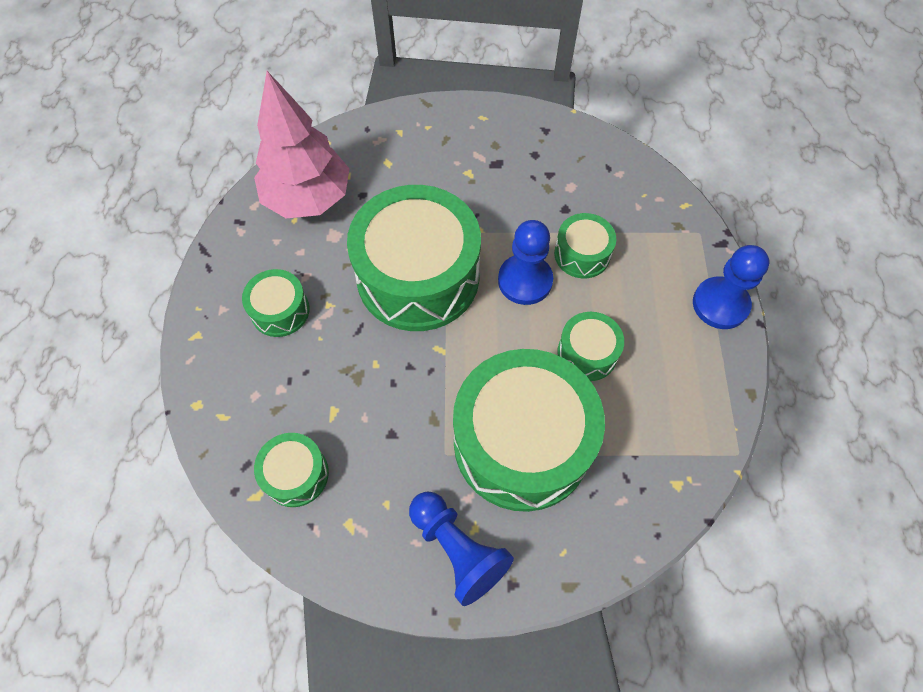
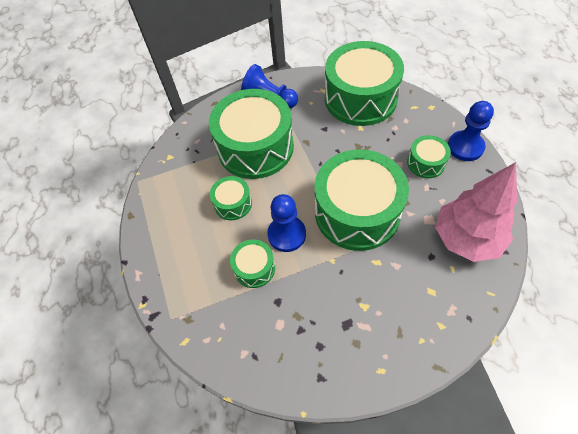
camera: 165 degrees right, 5 degrees down
(296, 474) = (360, 98): green drum -> green drum, size x2.16
(720, 304) = (152, 265): blue pawn -> blue pawn (465, 147)

